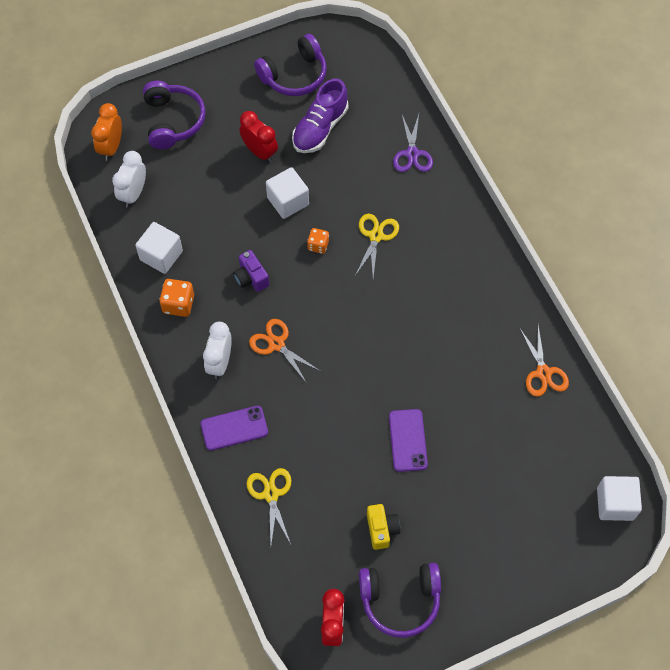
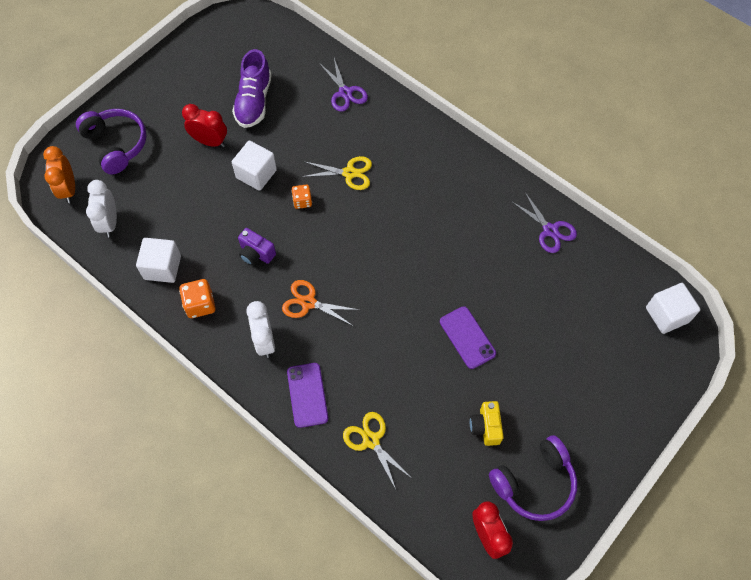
camera: 25 degrees left, 0 degrees up
(234, 428) = (307, 395): purple phone -> purple phone turned 60 degrees counterclockwise
(294, 75) = (208, 65): purple headphones -> none
(376, 236) = (349, 173): yellow scissors -> yellow scissors turned 105 degrees clockwise
(381, 529) = (485, 427): yellow camera -> yellow camera turned 150 degrees counterclockwise
(543, 373) = (550, 230): orange scissors -> purple scissors

